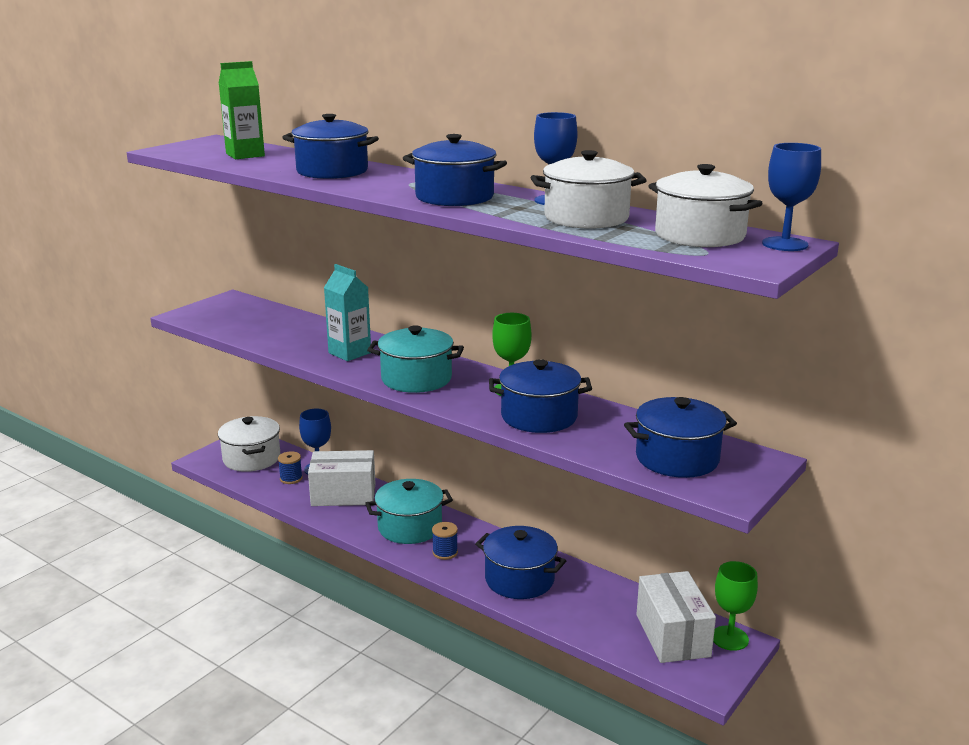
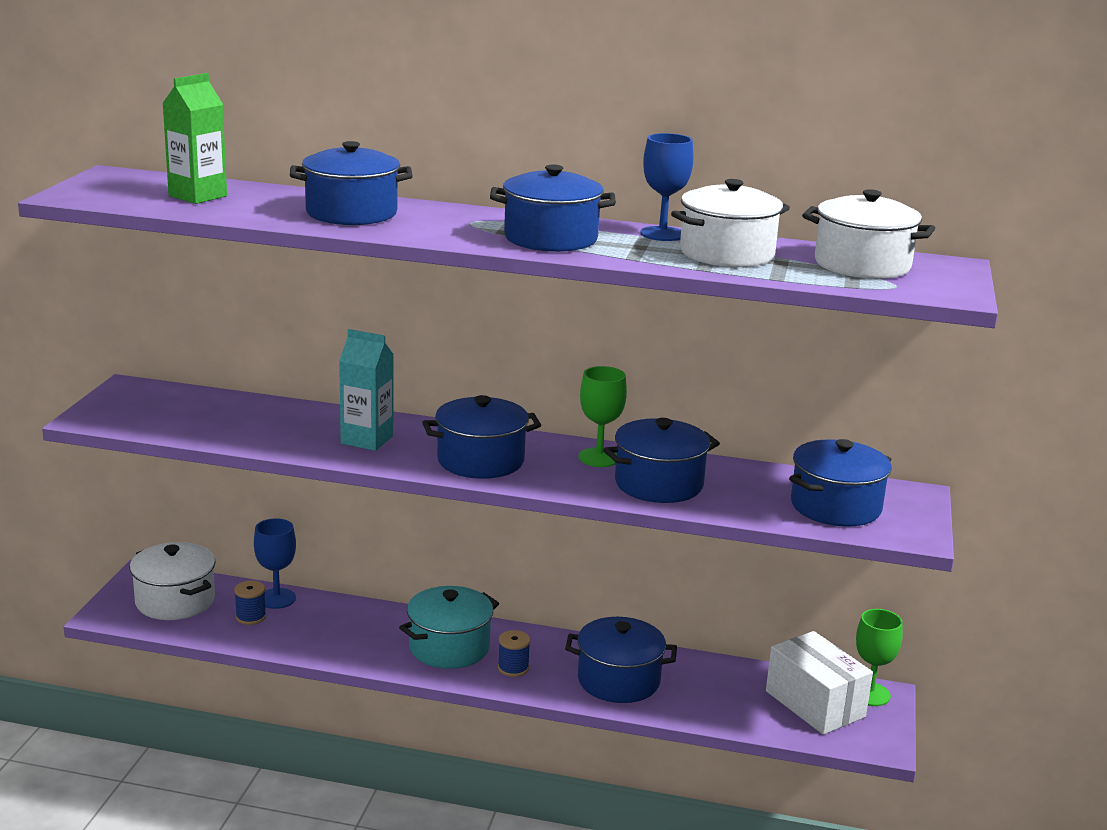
camera: 25 degrees left, 0 degrees up
(343, 494) = (336, 624): white box -> none
(416, 379) = (480, 461): turquoise pot -> blue pot
(785, 244) = (949, 267): blue goblet -> none

